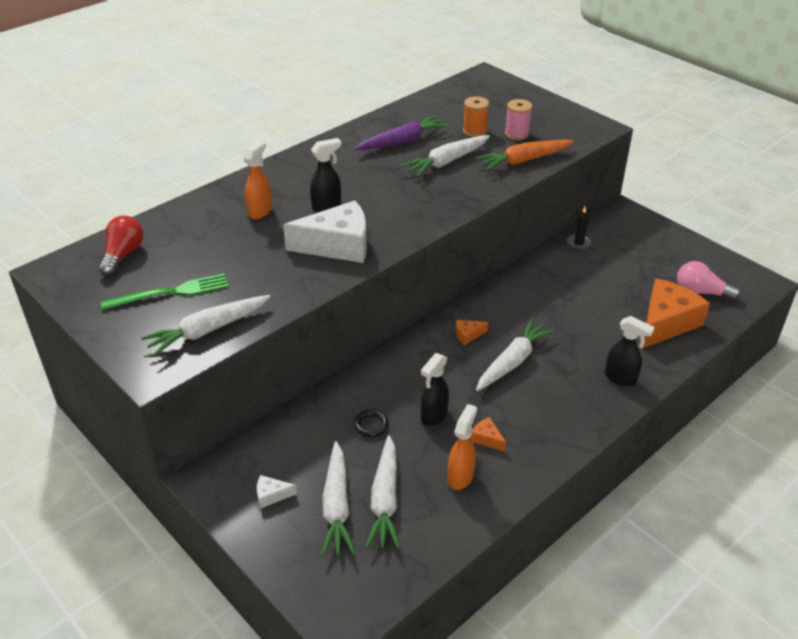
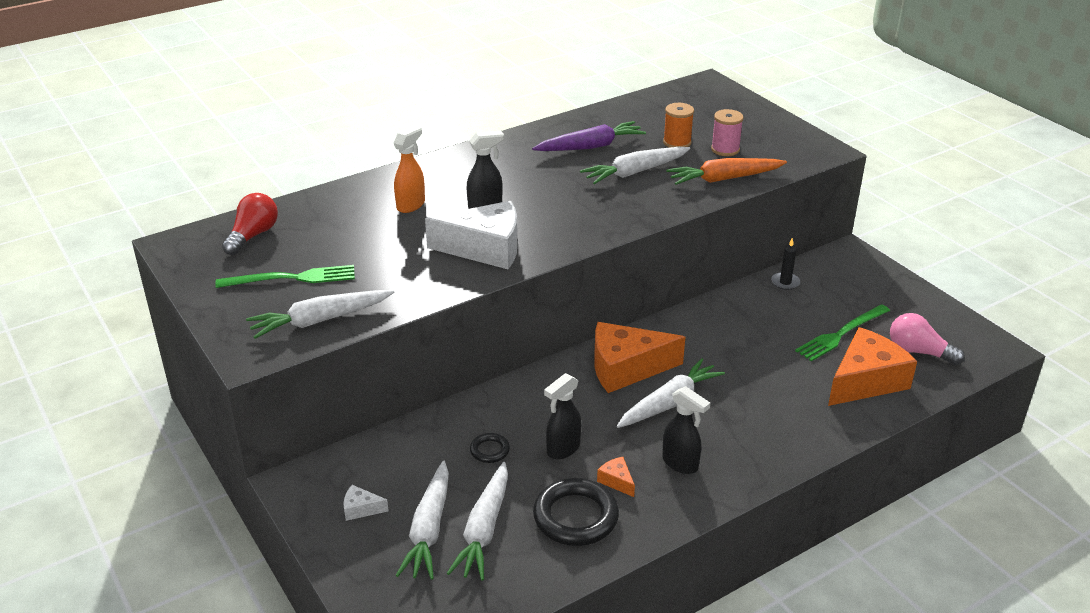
camera: 10 degrees right, 5 degrees down
(460, 476) = (575, 517): orange spray bottle -> black ring
(468, 335) = (626, 368): orange cheese -> orange cheese, size x2.40
(621, 378) = (793, 435): black spray bottle -> black spray bottle (680, 464)
(635, 284) = (841, 334): none -> green fork

